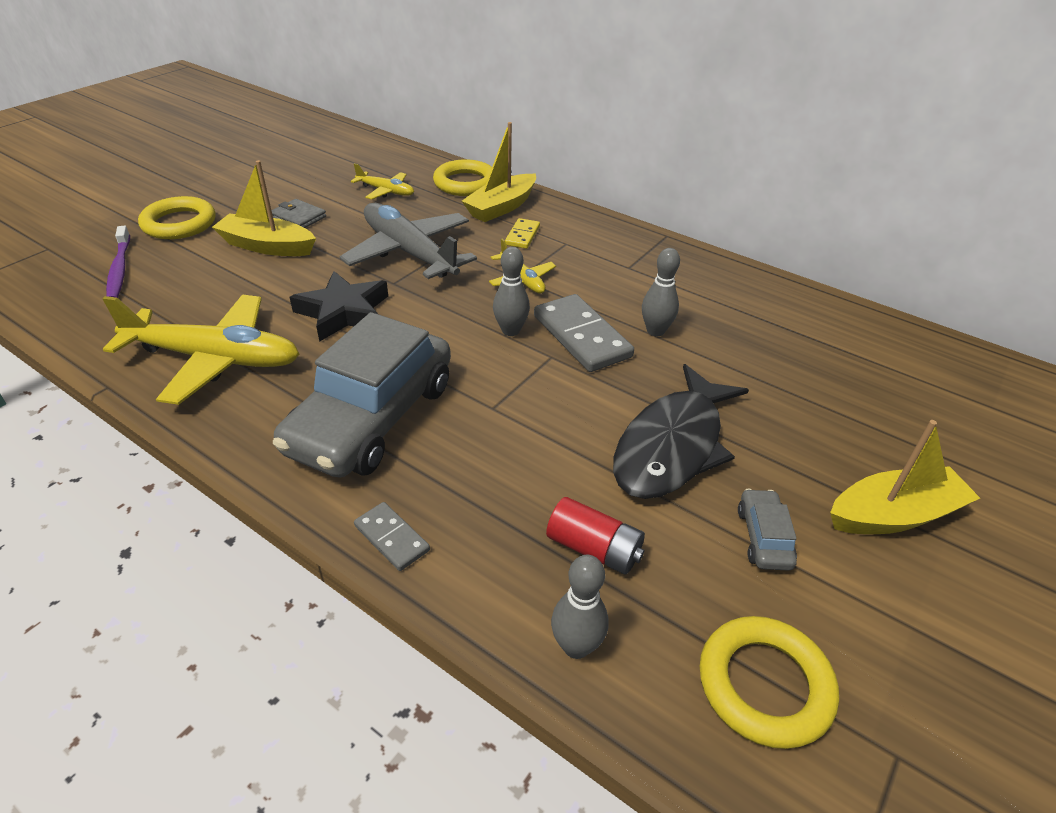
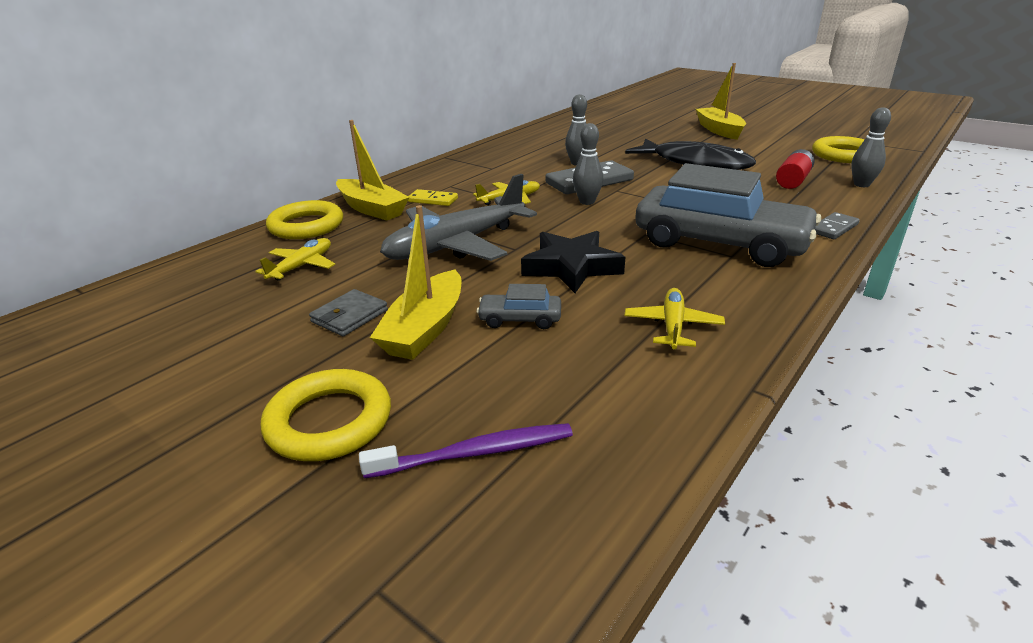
camera: 85 degrees left, 10 degrees down
(214, 359) = (672, 326): yellow plane -> yellow plane, size x0.50
(763, 537) = (753, 150): grey car -> grey car (520, 319)

